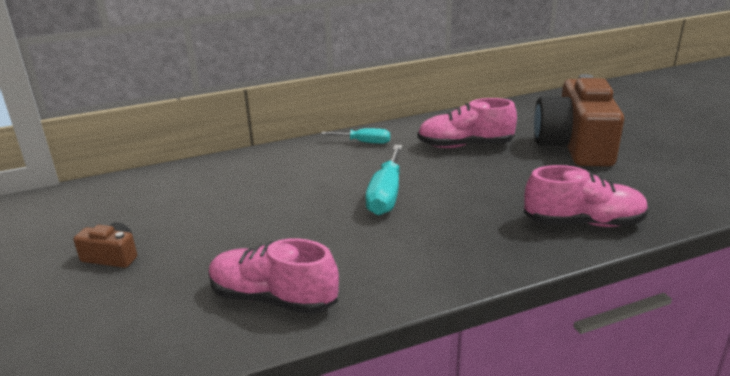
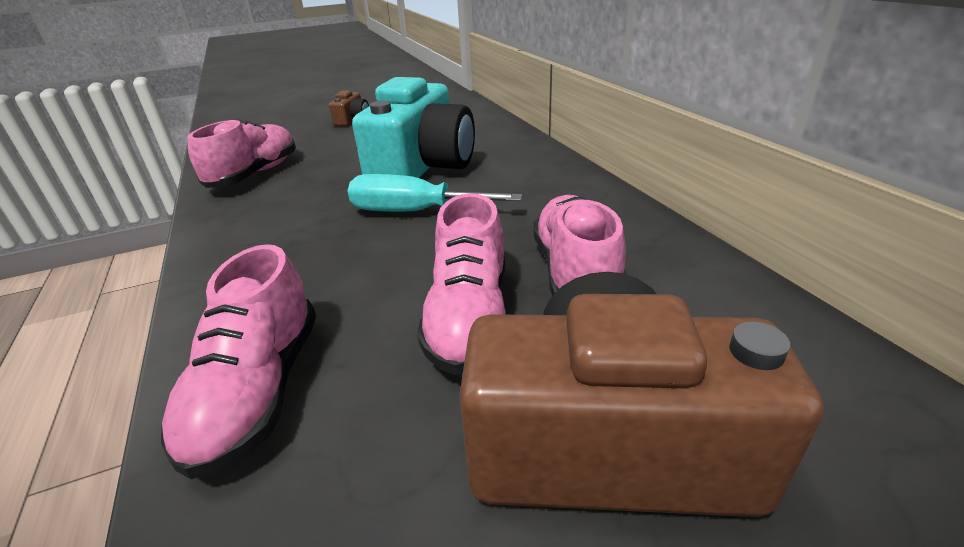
camera: 90 degrees right, 5 degrees up
(296, 197) = (422, 166): none -> turquoise camera
(364, 142) = (569, 191): turquoise screwdriver -> none
(509, 171) = (469, 317): none -> pink shoe

